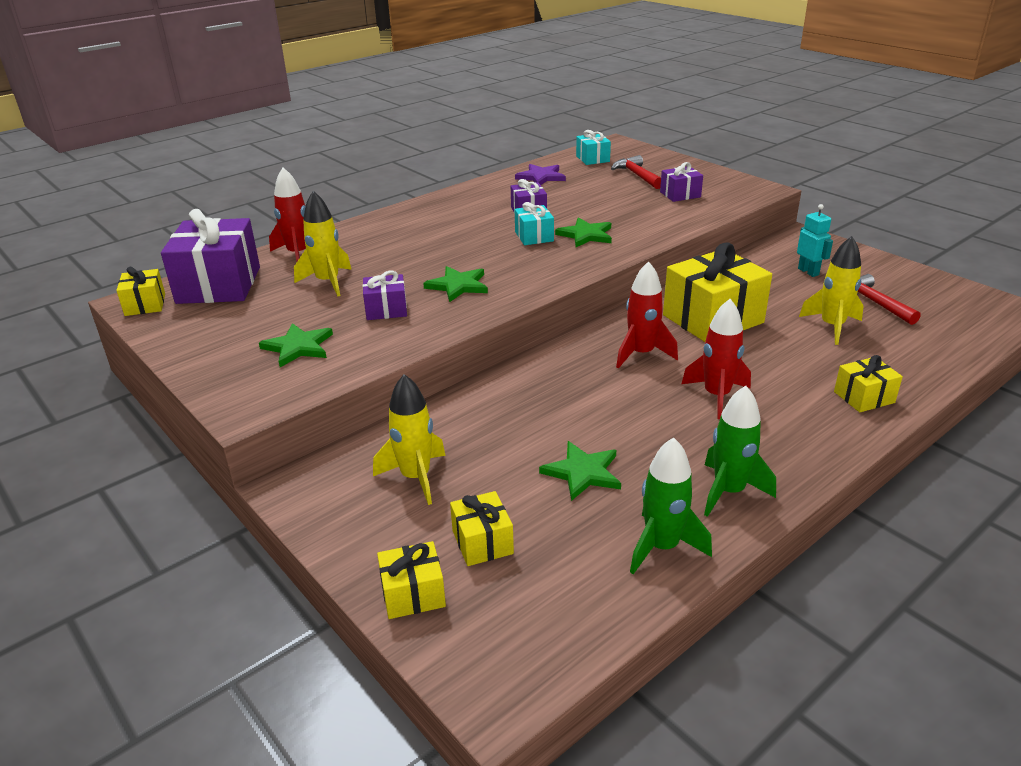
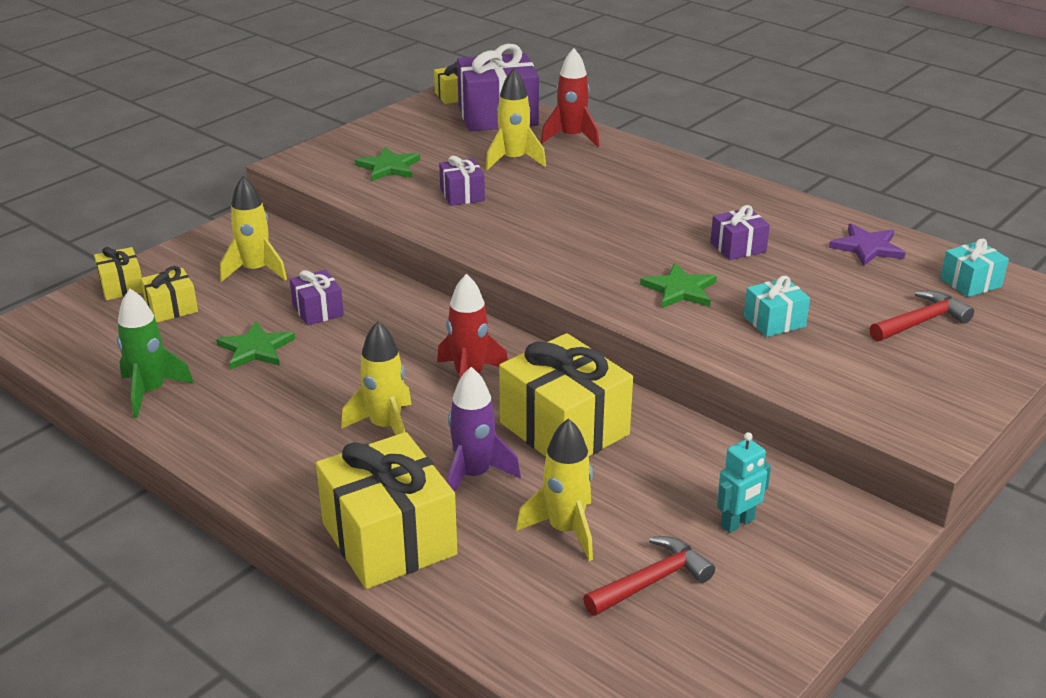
camera: 80 degrees right, 0 degrees up
(458, 285) = (520, 224): green star -> none
(534, 236) = (662, 256): turquoise gift -> turquoise gift (774, 321)
(680, 194) = (861, 359): purple gift -> purple gift (318, 310)
(716, 396) = (385, 427): red rocket -> yellow rocket
(729, 491) = (220, 430): green rocket -> none
(777, 358) = (474, 475): none -> purple rocket
(864, 397) = (389, 539): yellow gift -> yellow gift, size x1.99

